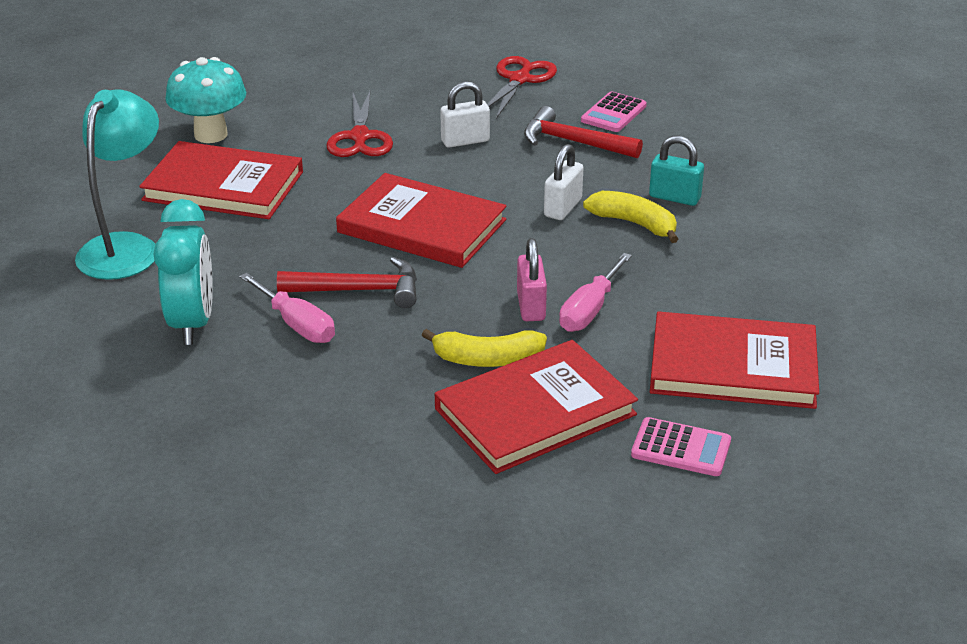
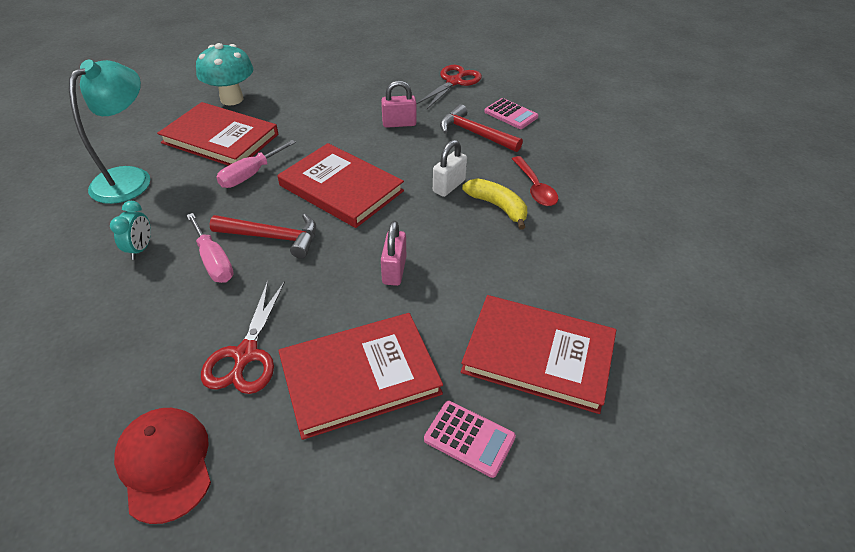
camera: 10 degrees right, 10 degrees up
(192, 323) = (140, 249): turquoise clock -> turquoise clock, size x0.54
(351, 515) = (165, 464): none -> red cap
(360, 137) = (329, 112): red scissors -> red scissors (246, 354)
(465, 141) = (399, 123): white padlock -> pink padlock
(487, 359) = (342, 316): yellow banana -> none
(589, 310) = (438, 281): pink screwdriver -> pink screwdriver (250, 175)
(613, 113) = (511, 114): pink calculator -> pink calculator turned 90 degrees counterclockwise
(674, 197) = (535, 188): turquoise padlock -> red spoon

